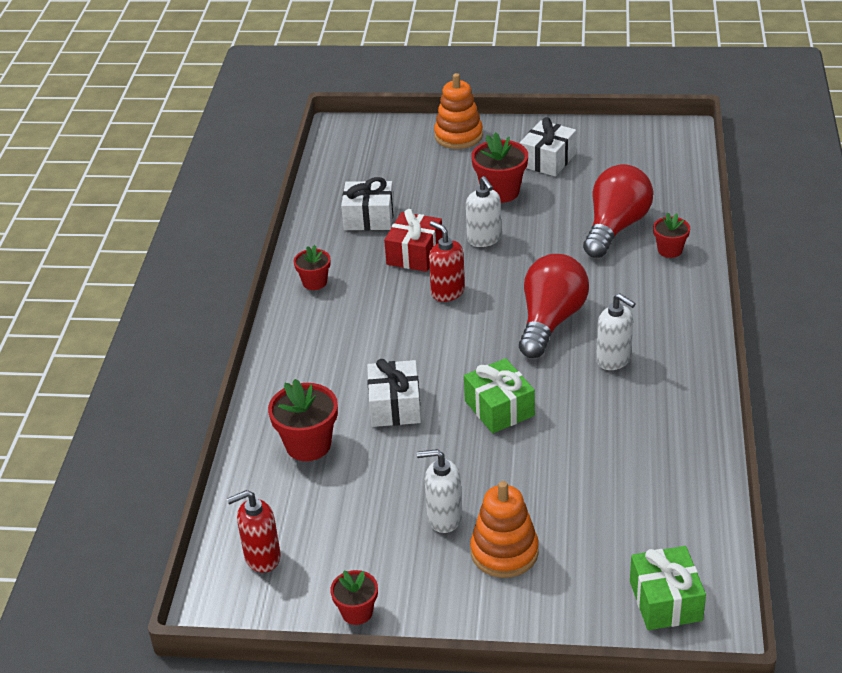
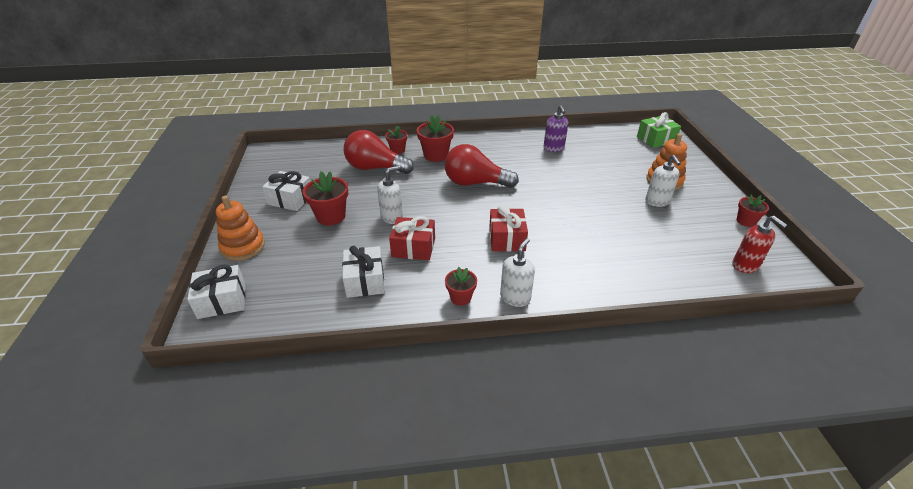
camera: 105 degrees left, 0 degrees up
(308, 445) = (639, 264): red flower pot -> red flower pot (436, 155)
(395, 406) = (581, 232): white gift -> white gift (222, 301)
(405, 333) = (507, 239): none -> red gift
(447, 292) = (456, 226): red soap dispenser -> none
(499, 408) = (560, 193): green gift -> none
(614, 359) = (502, 161): white soap dispenser -> white soap dispenser (515, 297)
(649, 432) = (553, 148): none -> purple soap dispenser

